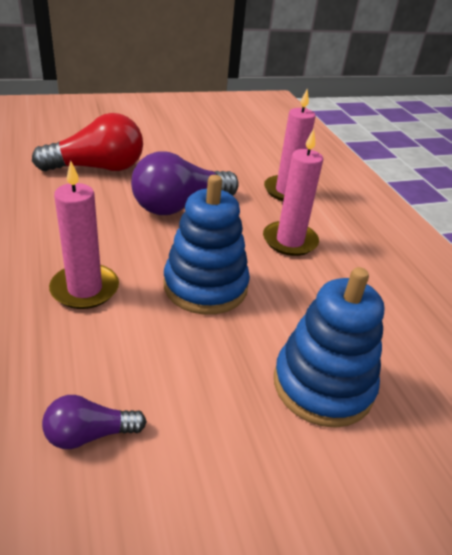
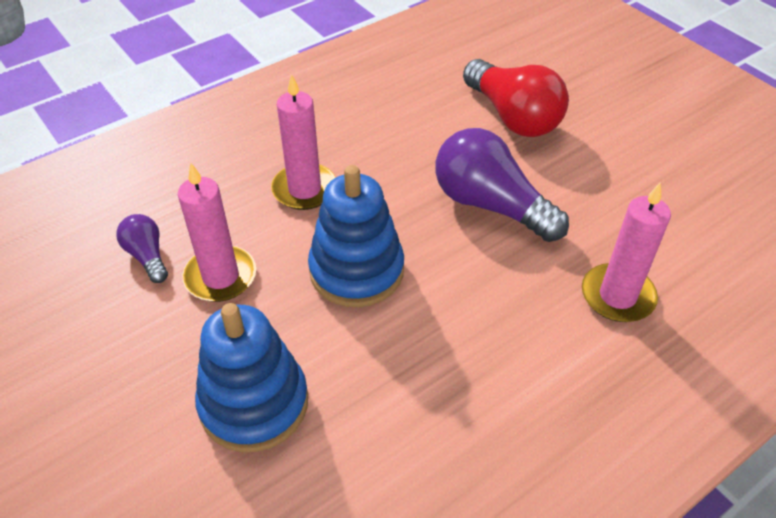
camera: 75 degrees right, 10 degrees up
(290, 241) = (492, 324): pink candle -> pink candle (220, 277)

